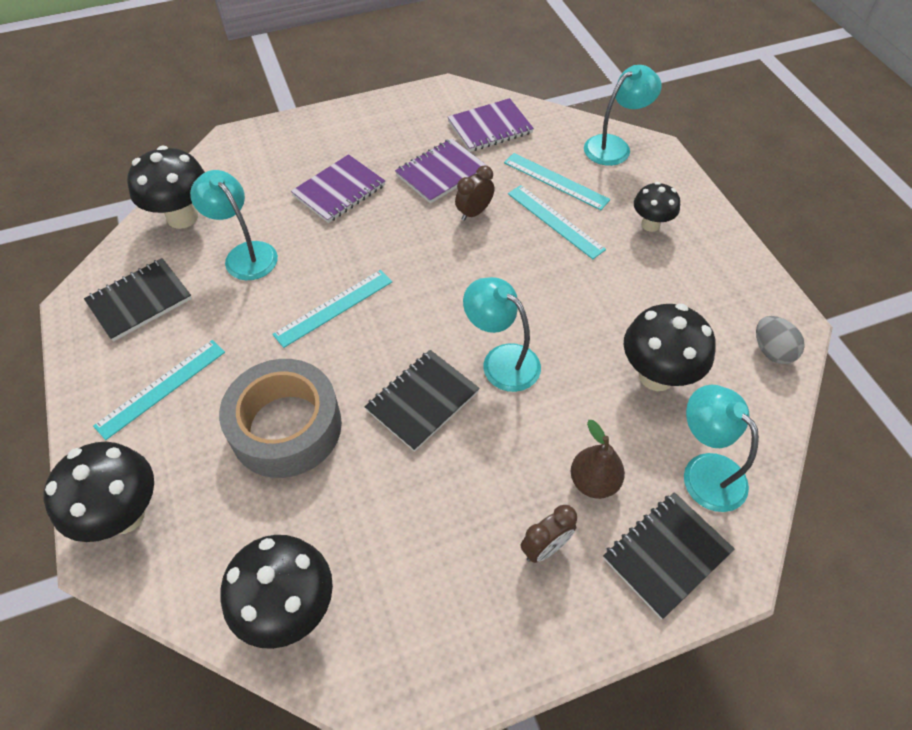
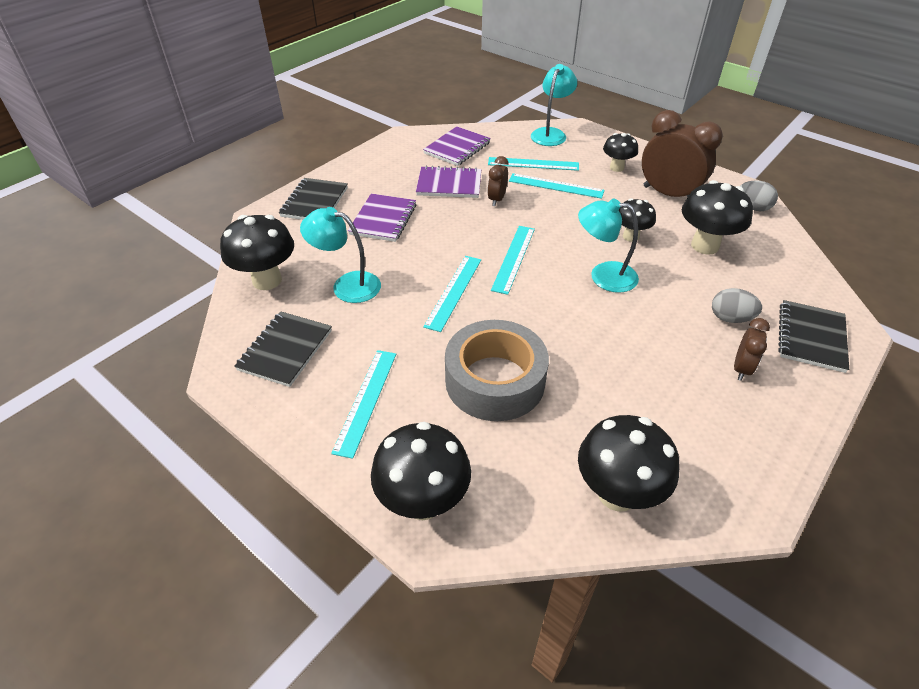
camera: 30 degrees left, 10 degrees down
(422, 401) = (576, 321): black notebook -> black notebook (314, 202)
(426, 295) = (513, 258): none -> turquoise ruler
(441, 173) = (449, 184): purple notebook -> purple notebook turned 75 degrees clockwise
(579, 324) = (630, 236): none -> black mushroom
(593, 482) = (730, 318): brown pear -> grey egg
(679, 287) = (668, 194): none -> brown clock
(705, 471) = (784, 284): turquoise lamp -> none

